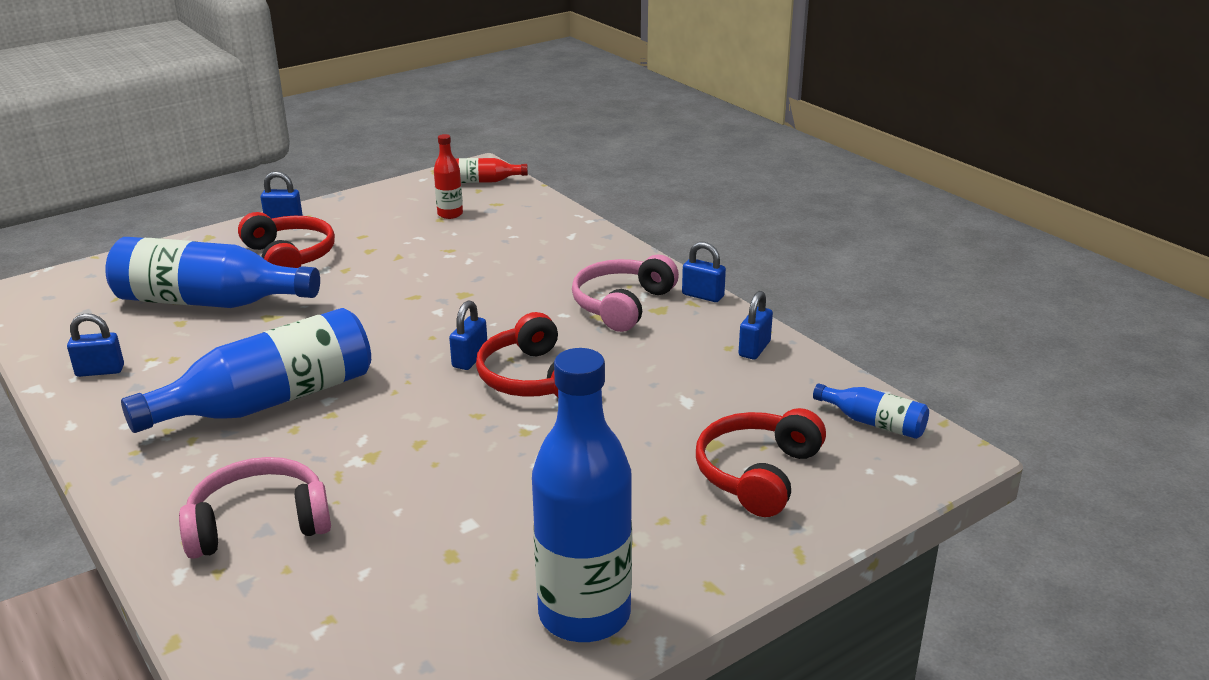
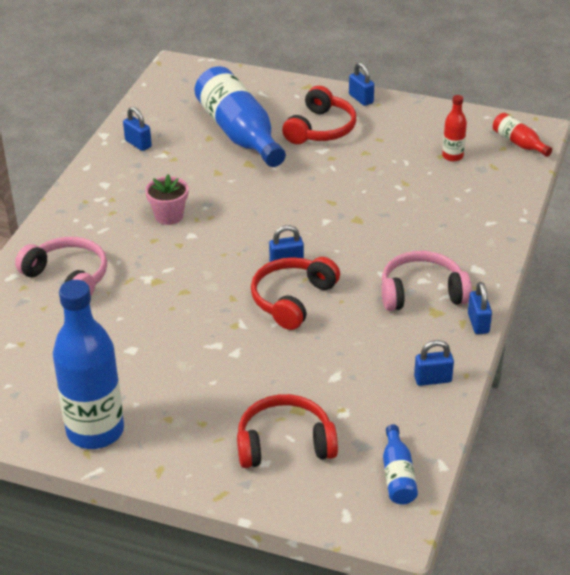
camera: 55 degrees right, 10 degrees up
(269, 401) = (169, 216): blue bottle -> pink flower pot

